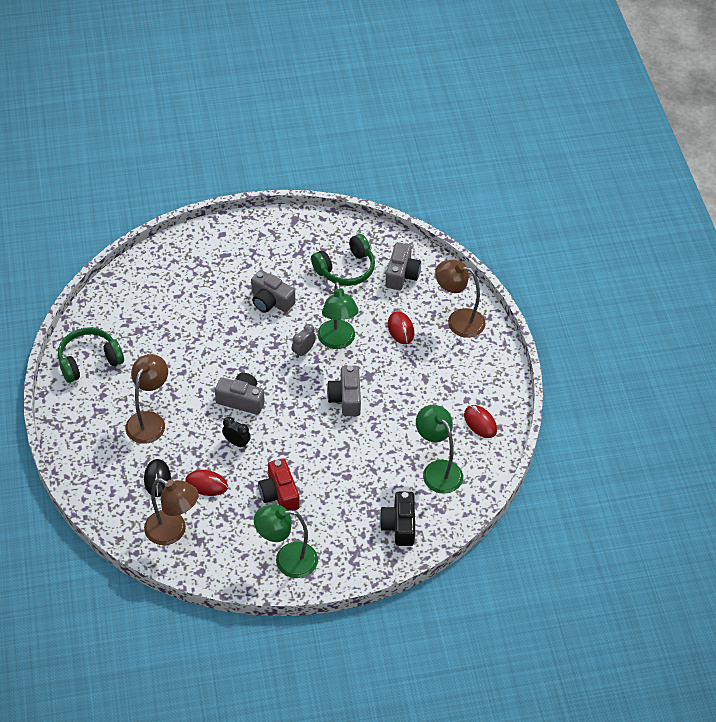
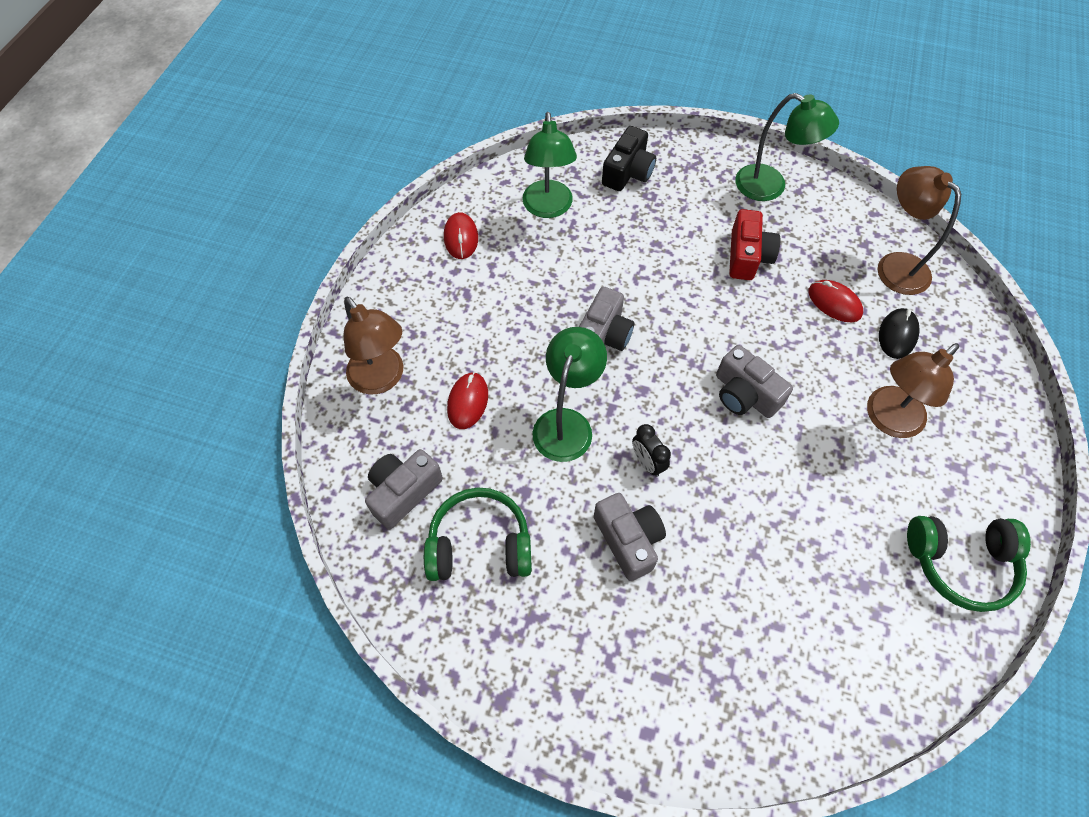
camera: 150 degrees left, 10 degrees up
(237, 443) = (775, 338): black clock -> black clock (647, 462)
(303, 351) = (623, 429): grey clock -> none

